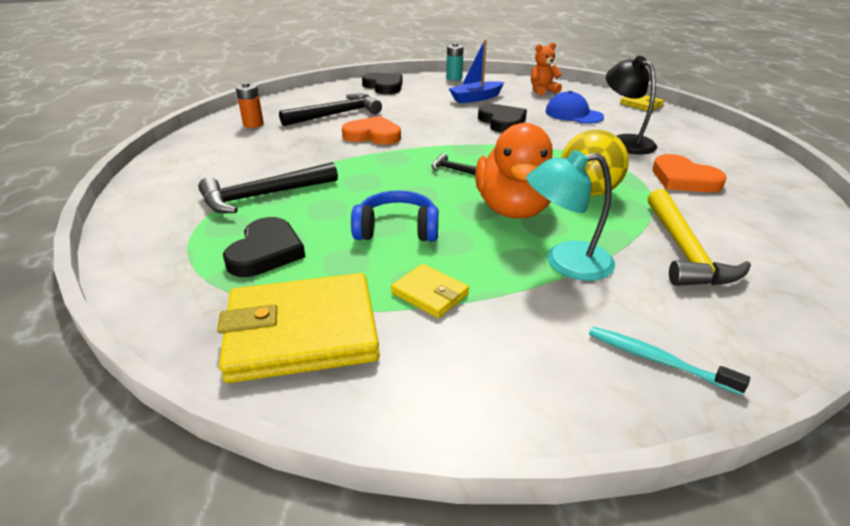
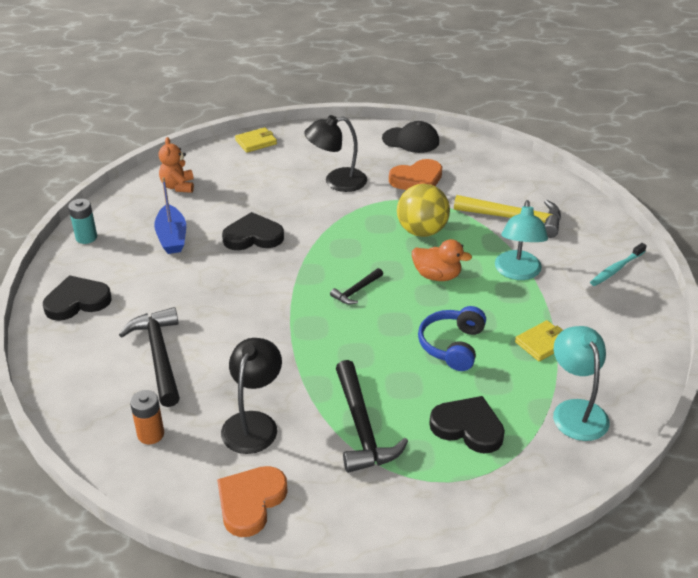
camera: 75 degrees left, 5 degrees up
(267, 153) = (253, 423): none -> black lamp
(302, 332) = (576, 411): yellow wallet -> turquoise lamp
(373, 135) = (242, 333): orange heart -> orange heart (250, 502)
(514, 209) = (437, 276): orange duck -> orange duck, size x0.58
(573, 114) = (258, 188): blue cap -> none
(758, 167) = (411, 140): none -> black cap

